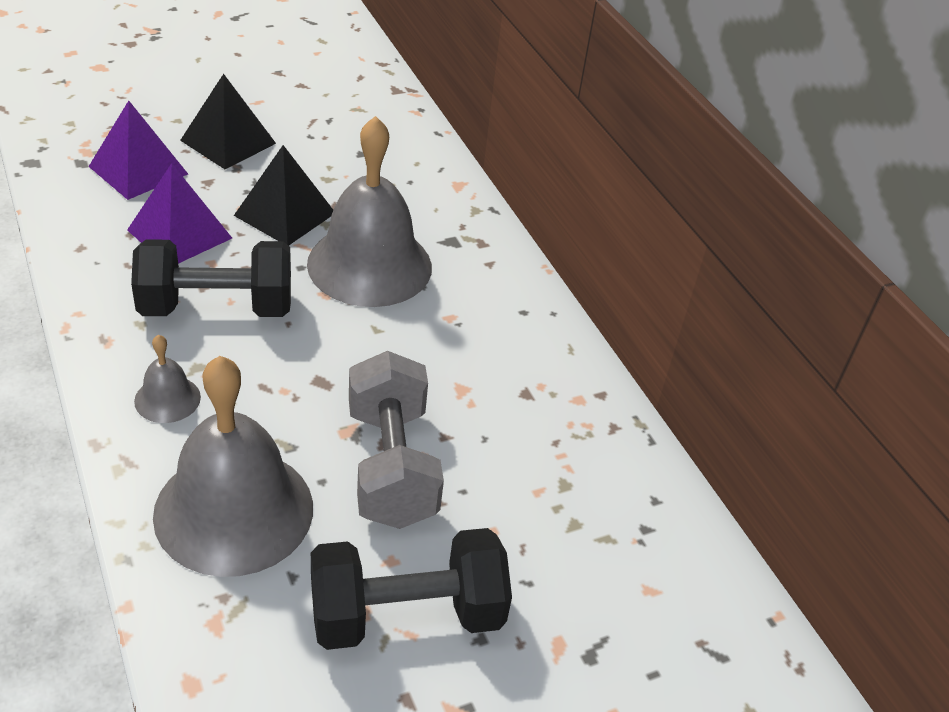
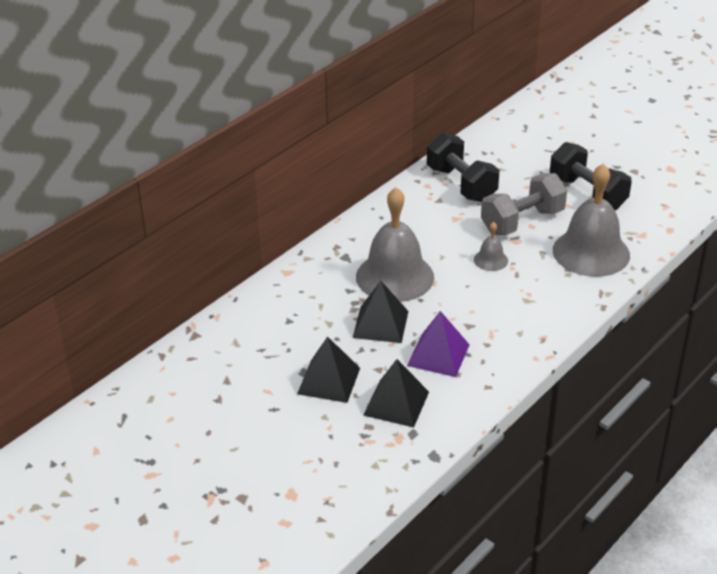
camera: 110 degrees left, 5 degrees down
(138, 170) = (396, 403): purple pyramid -> black pyramid
(167, 399) = (556, 299): grey bell -> grey bell (490, 260)
(216, 307) = (481, 313): black dumbbell -> black dumbbell (461, 184)

